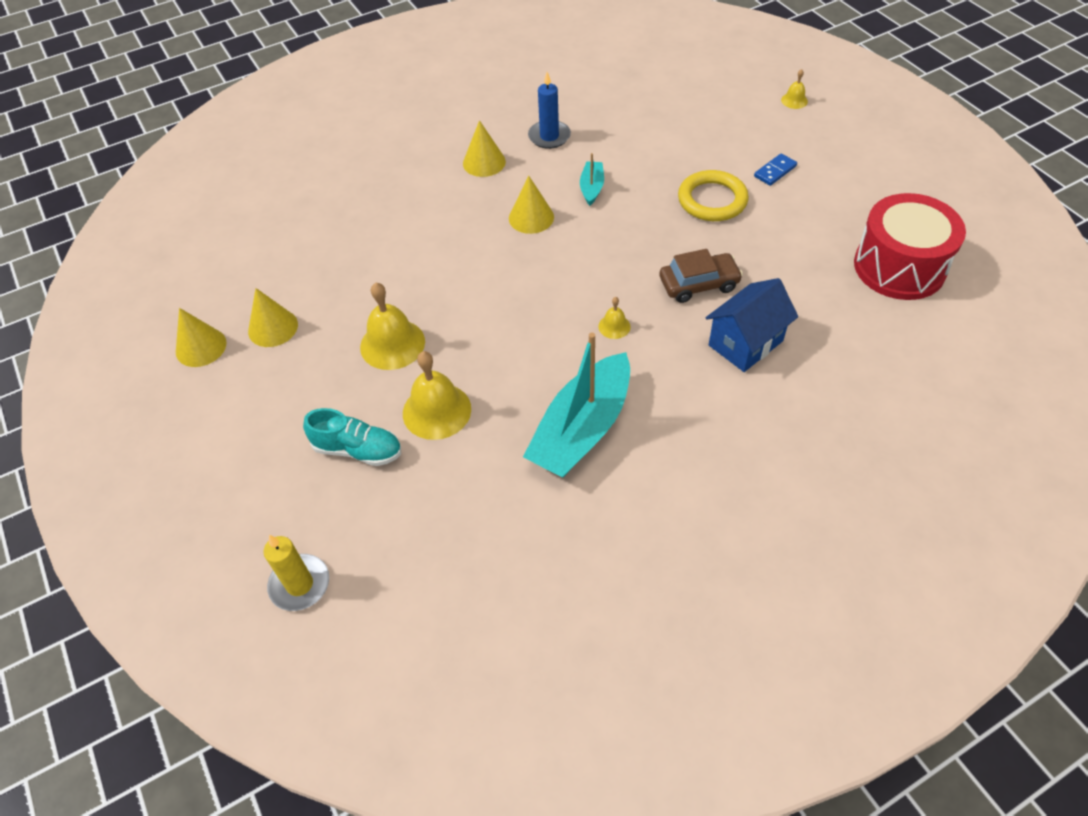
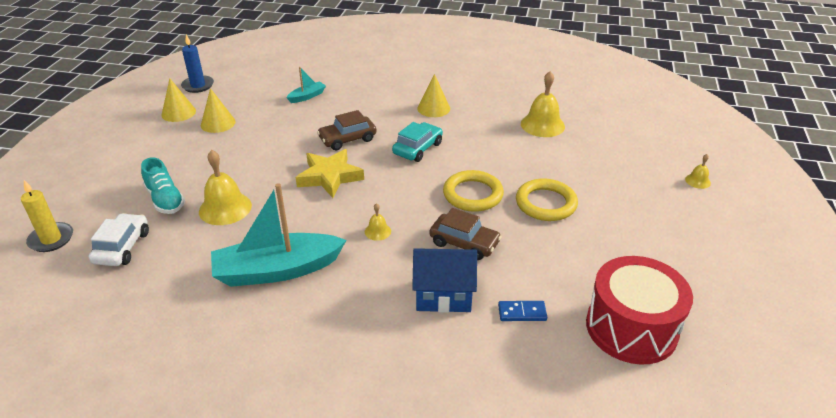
camera: 40 degrees right, 15 degrees down
(392, 344) = (255, 164): yellow bell -> yellow bell (542, 125)
(395, 529) = (122, 247): none -> white car
(447, 252) = (347, 139): none -> brown car
(490, 304) = (329, 177): none -> yellow star
(531, 217) = (417, 148): yellow cone -> turquoise car
(549, 136) = (491, 115): blue candle -> blue candle (198, 86)
(592, 188) = (476, 154): turquoise boat -> turquoise boat (307, 96)
(644, 232) = (473, 194): none -> yellow ring
(775, 171) = (618, 213): blue domino -> blue domino (522, 313)

